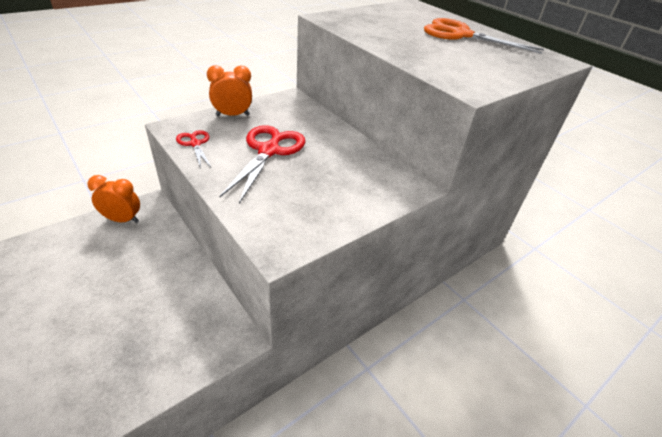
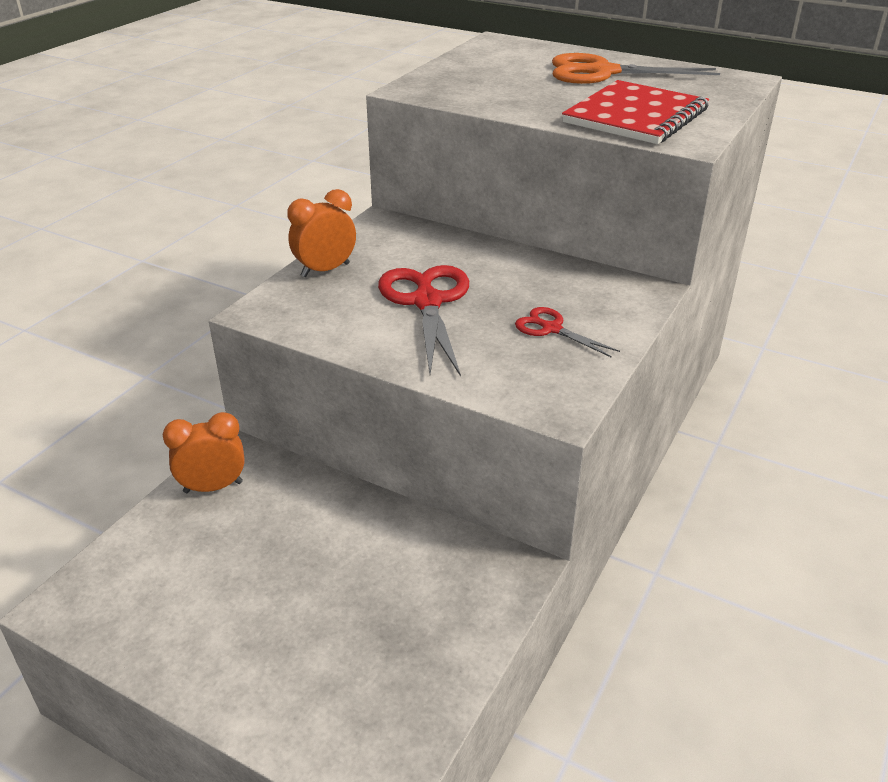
camera: 20 degrees left, 5 degrees down
(195, 144) = (316, 324): red scissors -> red scissors (551, 329)
(452, 65) = (636, 116): none -> red notebook

